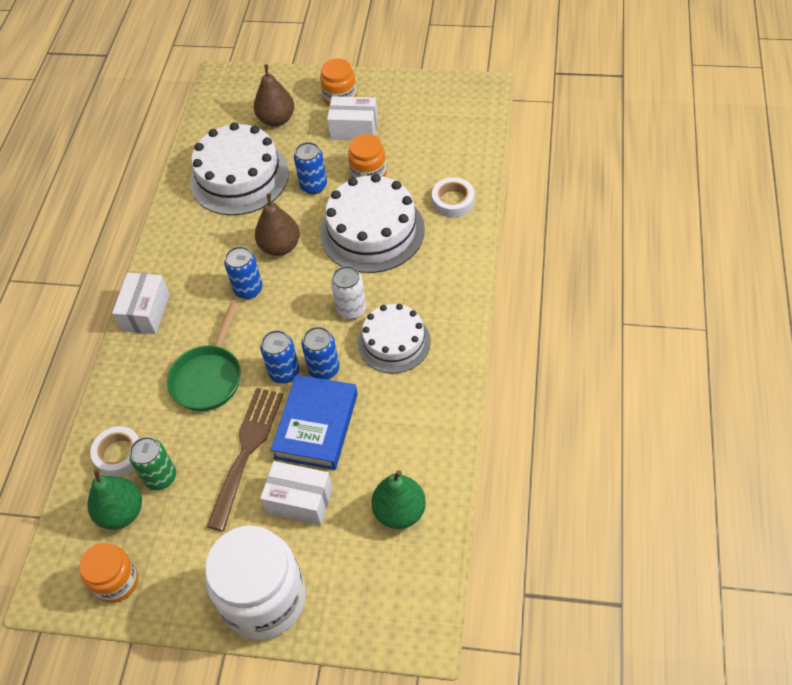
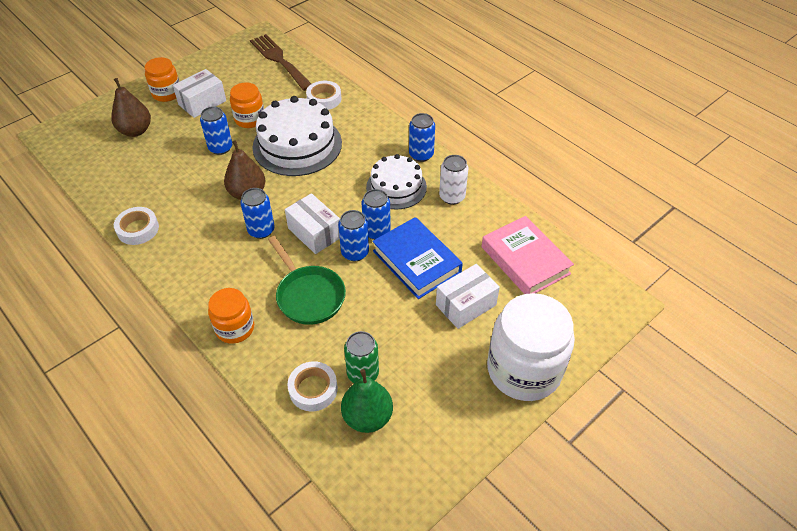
camera: 55 degrees left, 5 degrees down
(116, 581) = (425, 455): orange jar -> orange jar (235, 328)
(145, 312) = (203, 298): white box -> white box (314, 233)
(176, 214) = (138, 229): none -> white tape
(239, 177) = (156, 178): white cake -> none
(247, 450) = (395, 310): brown fork -> brown fork (279, 60)
(351, 309) = (345, 191): white can -> white can (452, 197)
(399, 512) = (525, 260): green pear -> pink book
(457, 329) = (421, 155): none -> blue can

